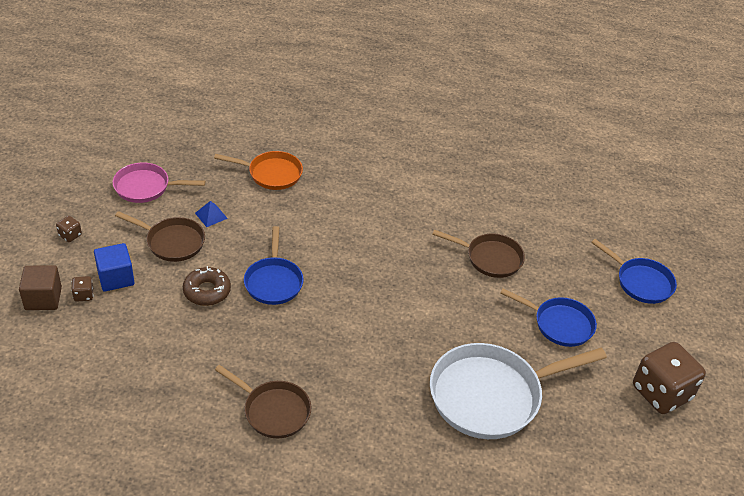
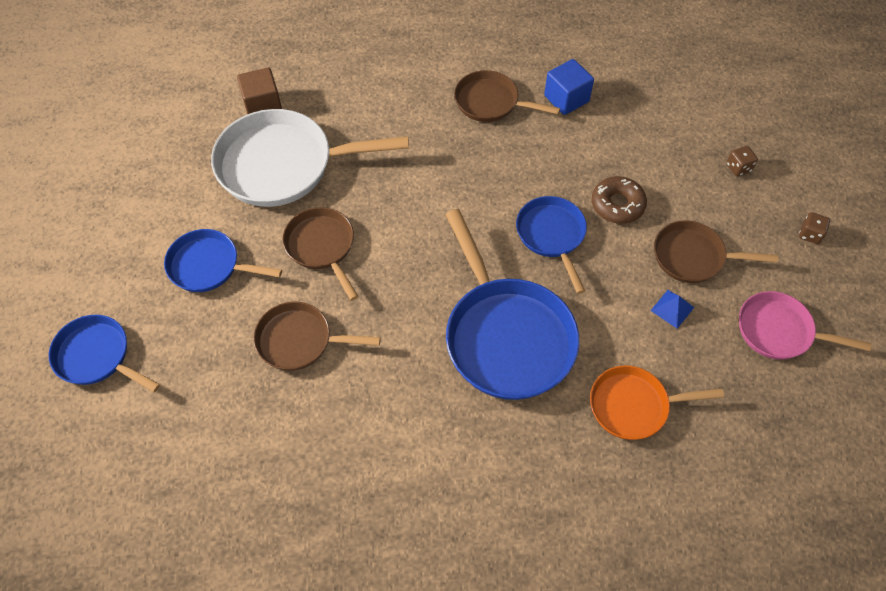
camera: 170 degrees right, 15 degrees up
(43, 298) = (774, 154): brown cube -> brown cube (263, 106)
(116, 278) = (721, 195): blue cube -> blue cube (566, 99)
(146, 187) = (779, 331): pink pan -> pink pan turned 150 degrees counterclockwise
(339, 227) = (506, 336): none -> blue pan
(465, 317) = (322, 247): none -> brown pan
(491, 395) = (283, 165): white pan -> white pan turned 150 degrees counterclockwise
(661, 393) = (99, 210): brown dice -> none

